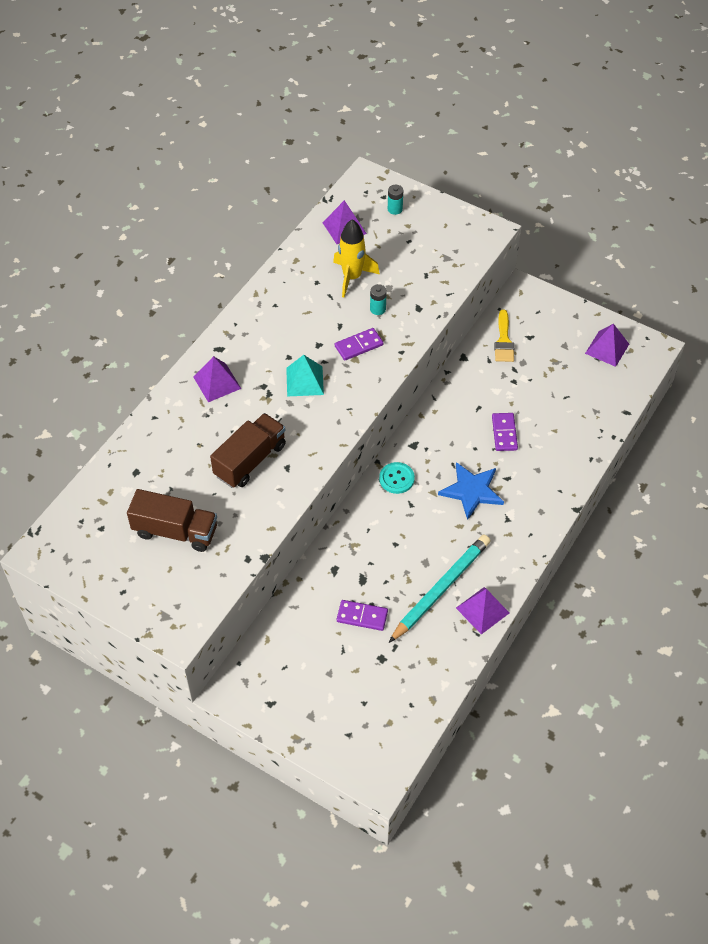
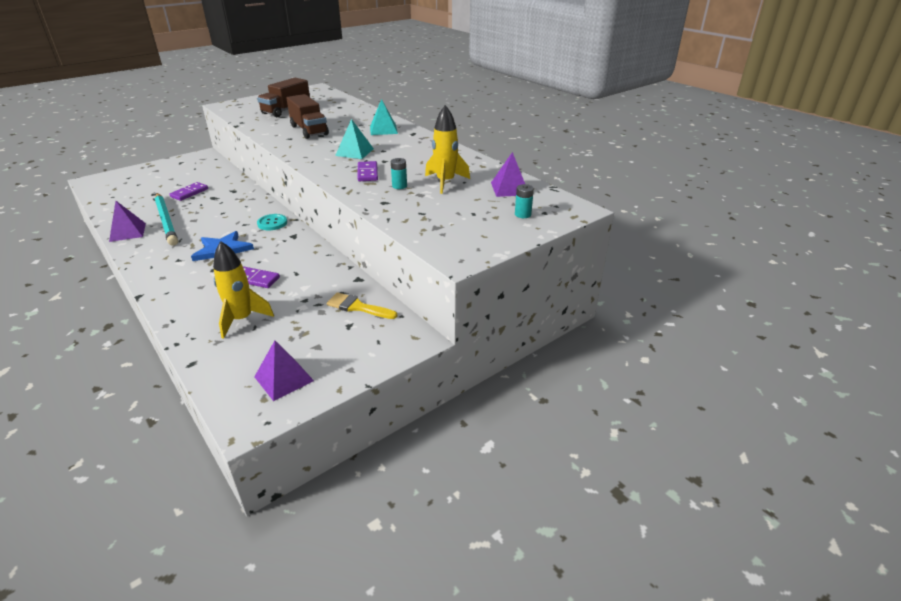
camera: 110 degrees right, 20 degrees down
(217, 382) = (383, 130): purple pyramid -> turquoise pyramid
(562, 410) = (242, 319): none -> yellow rocket

